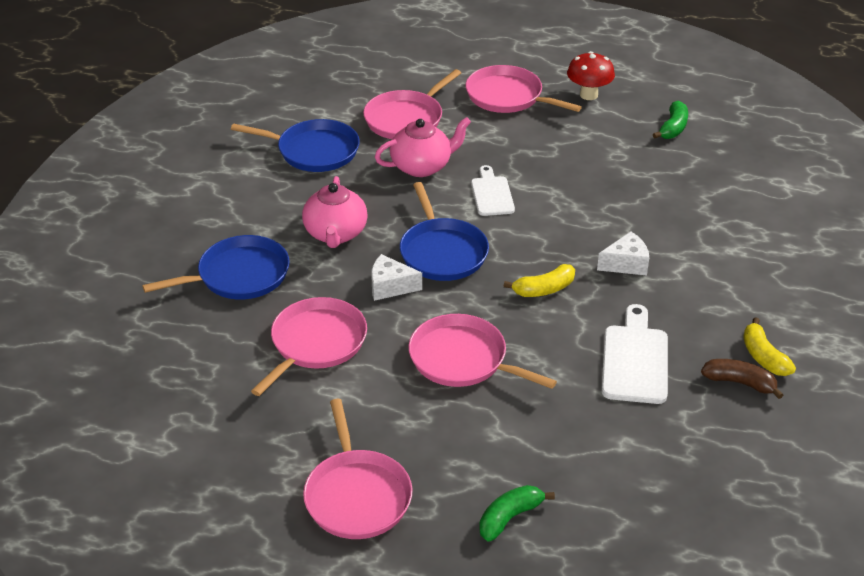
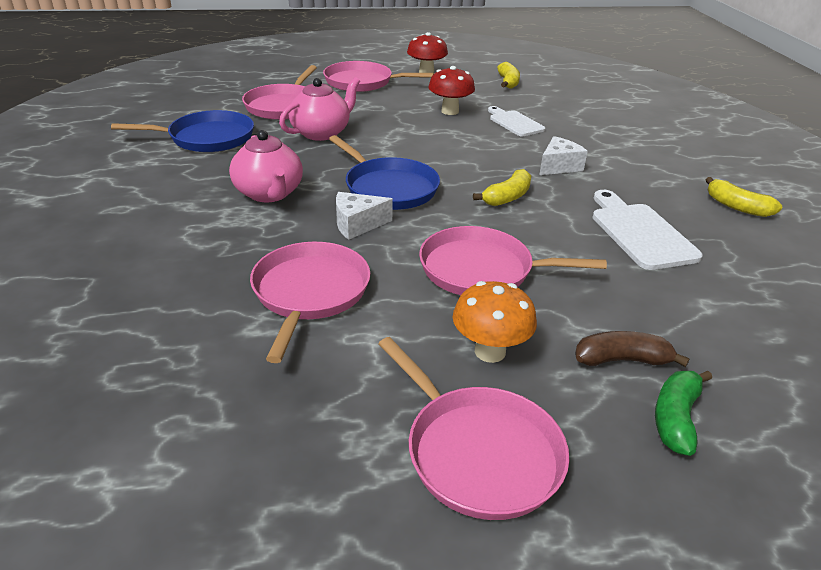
camera: 25 degrees left, 5 degrees down
(238, 275) = (178, 249): blue pan -> none
(416, 430) = (490, 351): none -> orange mushroom
(491, 194) = (400, 141): white cutting board -> white cutting board (514, 123)
(572, 162) = (450, 111): none -> red mushroom
(673, 128) = (508, 82): green banana -> yellow banana
(739, 383) = (742, 229): brown banana -> brown banana (622, 360)

